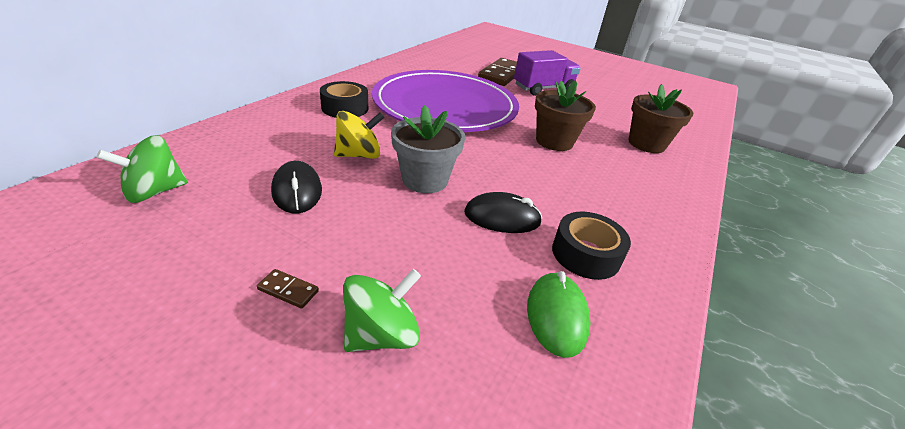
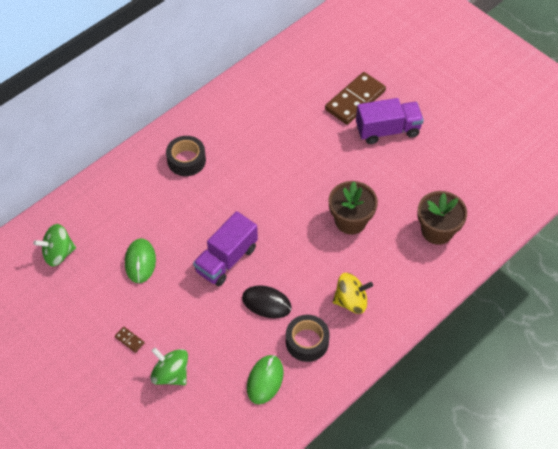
camera: 20 degrees right, 20 degrees up
(297, 191) = (140, 262): black mouse -> green mouse
(359, 155) = (186, 226): yellow spinning top -> yellow spinning top (351, 301)
(381, 334) = (171, 374): green spinning top -> green spinning top turned 120 degrees counterclockwise
(425, 180) = (226, 259): grey flower pot -> purple truck
(445, 106) = (274, 160): purple plate -> none

